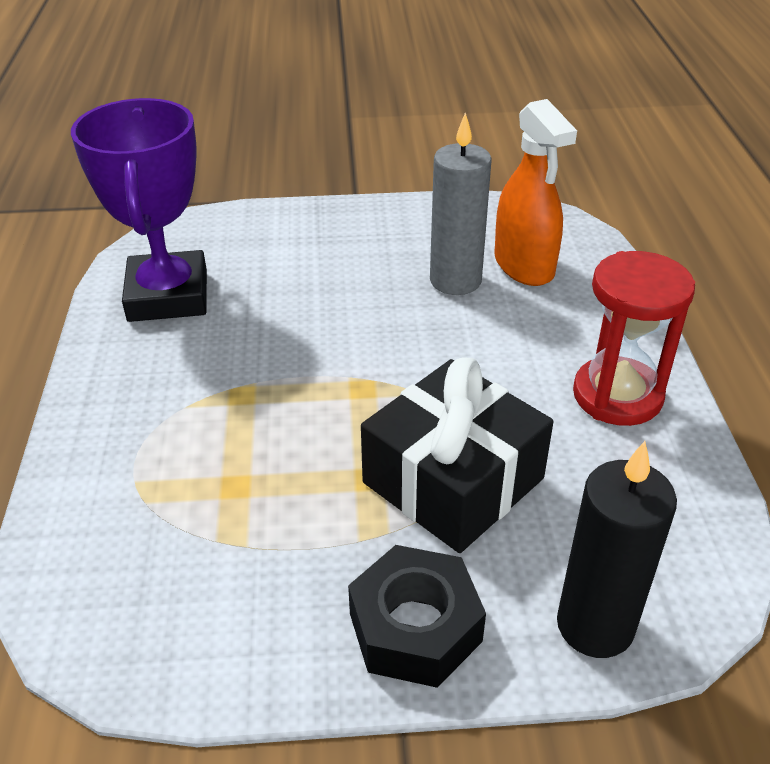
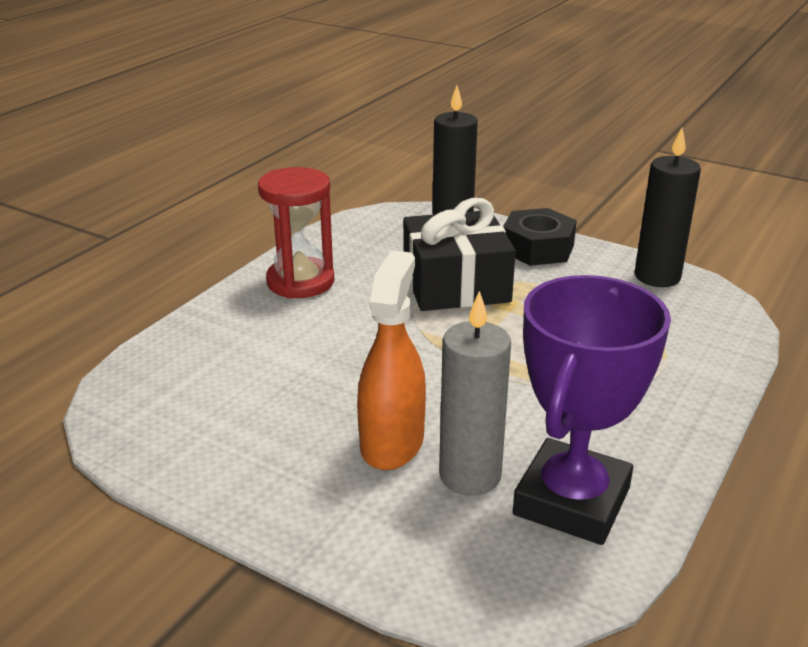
camera: 145 degrees left, 10 degrees down
(196, 650) = (657, 277): none -> black candle
(455, 280) = (288, 394): grey candle -> grey candle (470, 475)
(524, 266) = (214, 381): orange spray bottle -> orange spray bottle (392, 443)

